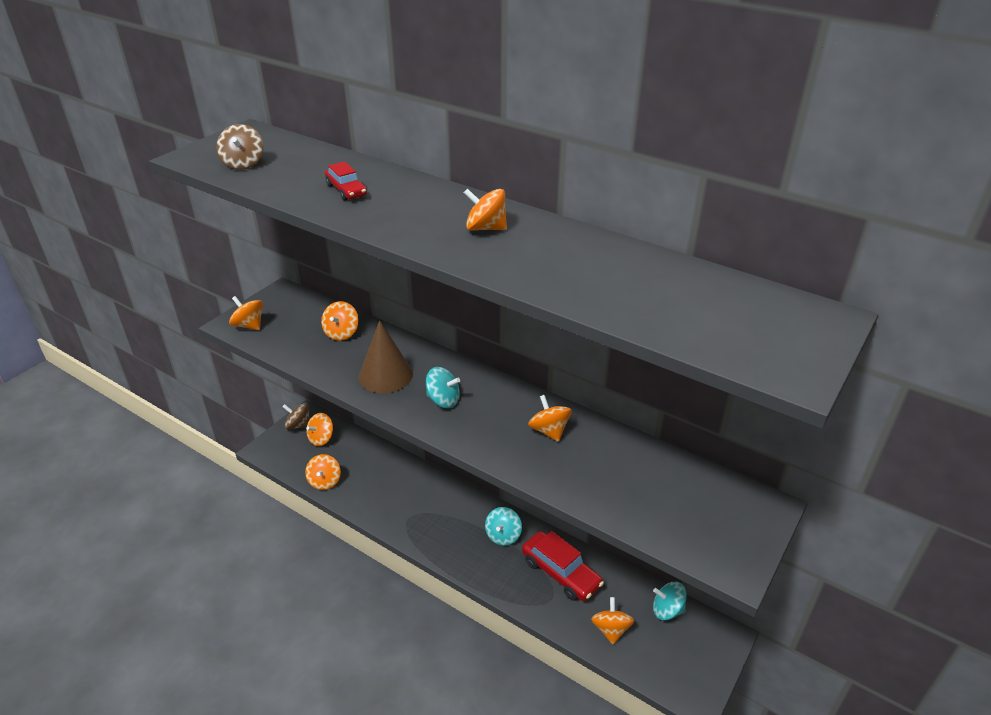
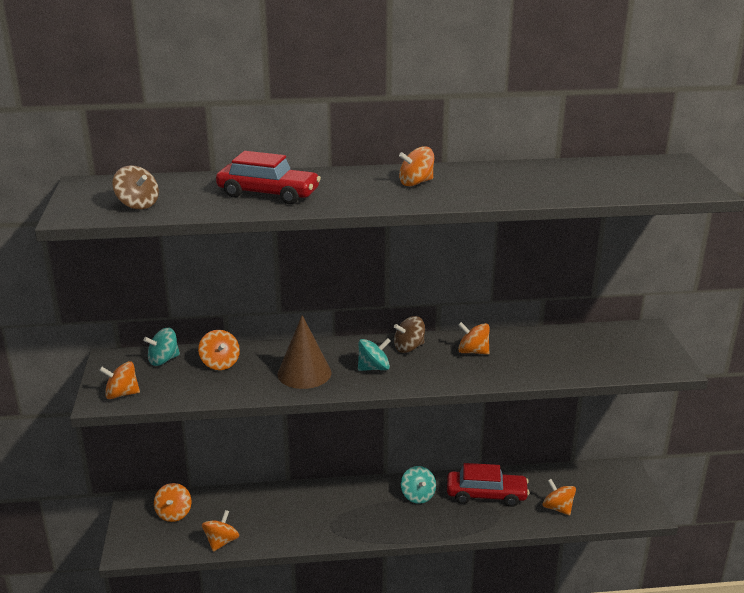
camera: 40 degrees left, 10 degrees down
(298, 425) = (136, 515): brown spinning top -> brown spinning top (409, 347)
(324, 481) = (221, 542): orange spinning top -> orange spinning top turned 120 degrees counterclockwise
(346, 190) = (268, 194): red car -> red car, size x1.78
(667, 610) = (576, 476): turquoise spinning top -> turquoise spinning top (163, 360)

